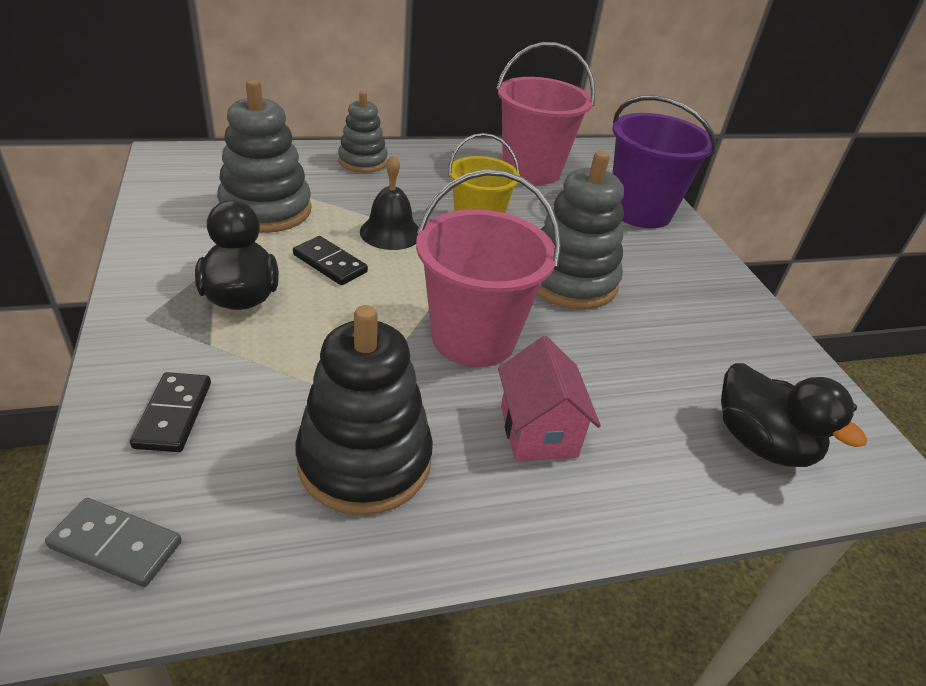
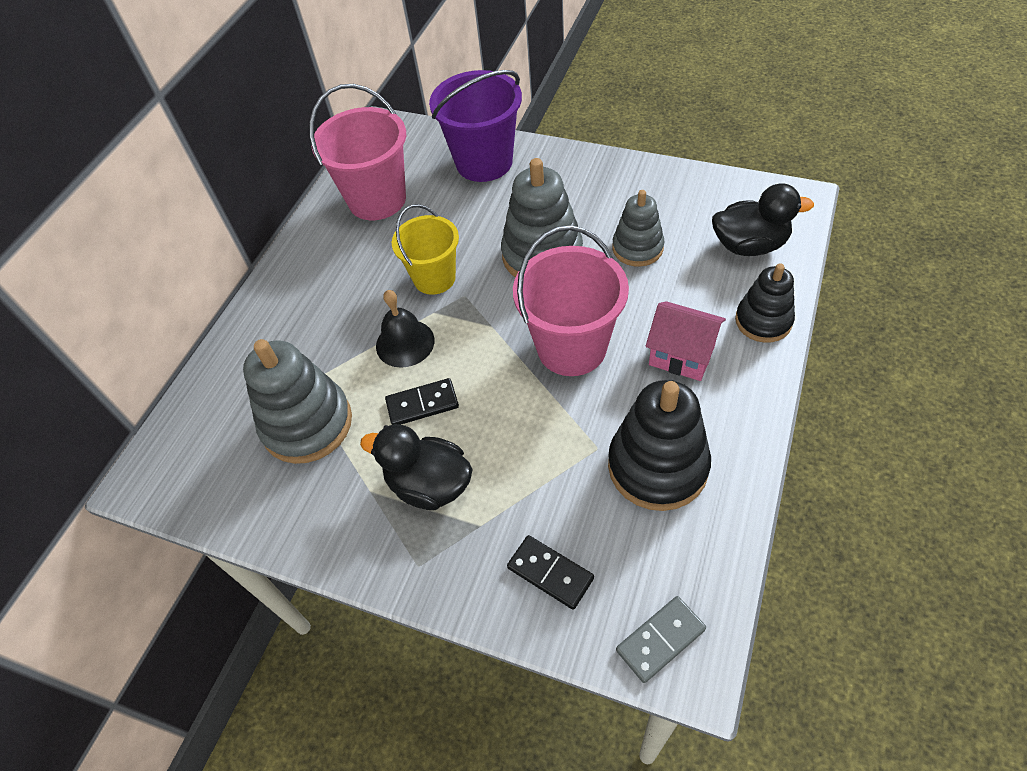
camera: 45 degrees left, 15 degrees up
(362, 161) = (274, 317): grey stacking toy -> grey stacking toy (637, 248)
(659, 496) = (763, 321): none -> black stacking toy

